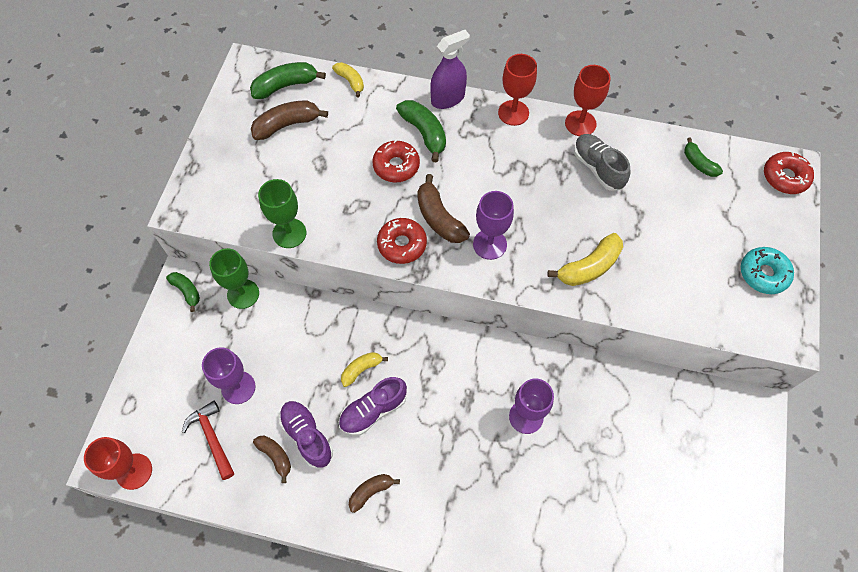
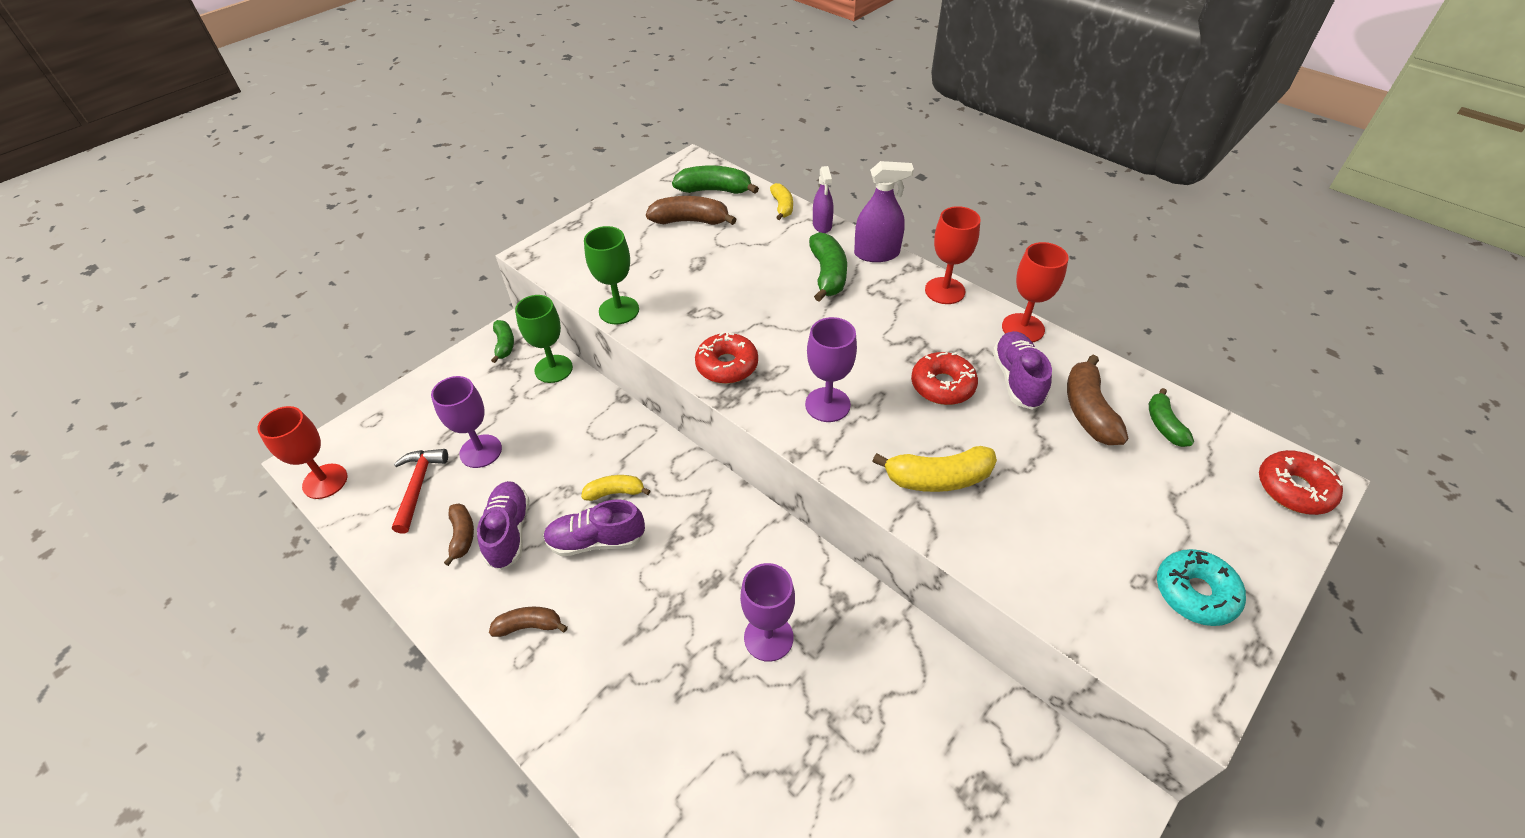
camera: 30 degrees right, 15 degrees down
(392, 87) = (822, 225): none -> purple spray bottle
(396, 166) = (775, 293): red donut -> red donut (942, 385)
(439, 218) = (787, 357): brown banana -> brown banana (1088, 411)
(598, 168) = (1017, 380): grey shoe -> purple shoe

